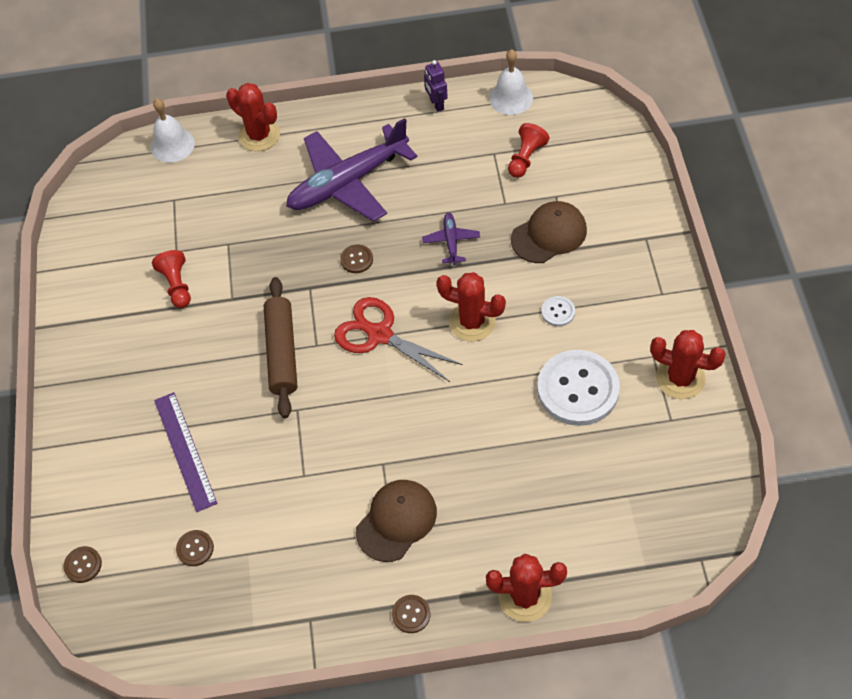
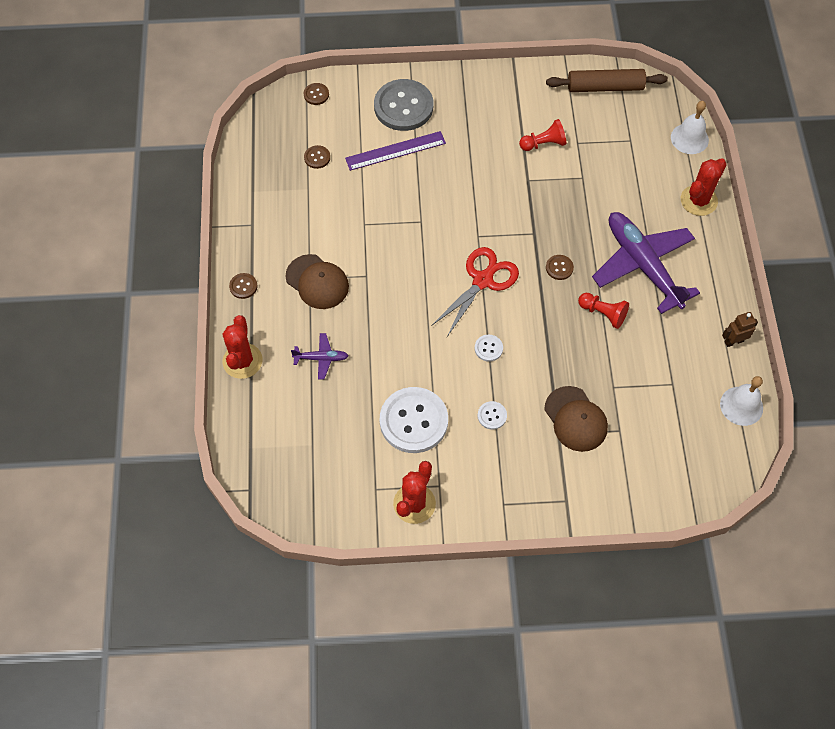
camera: 90 degrees right, 5 degrees up
(111, 449) = (403, 107): none -> grey button
(281, 352) = (473, 212): brown rolling pin -> brown rolling pin (605, 87)
(436, 104) = (734, 341): purple robot -> brown robot
(451, 241) = (573, 340): purple plane -> purple plane (321, 358)
(472, 322) = (488, 348): red cactus -> white button
(526, 158) = (665, 410): red pawn -> red pawn (603, 313)

